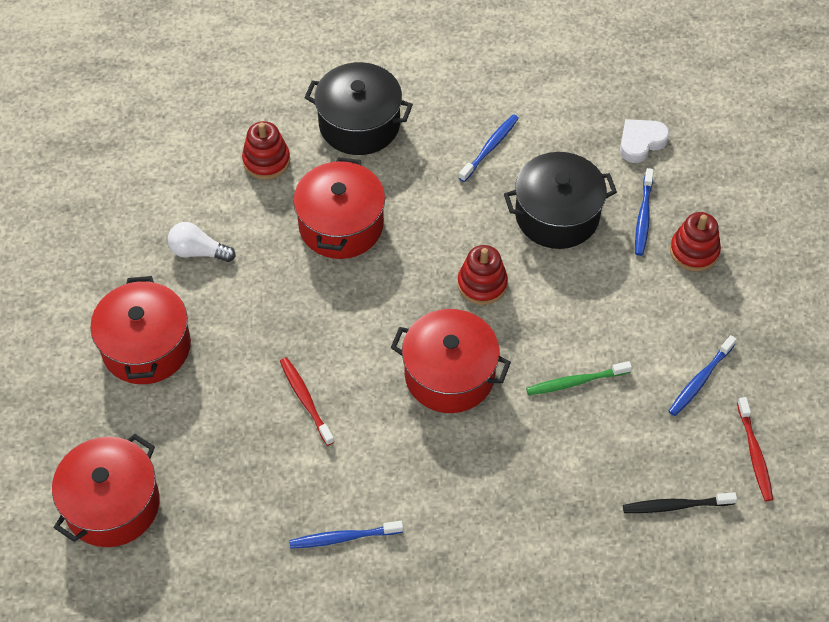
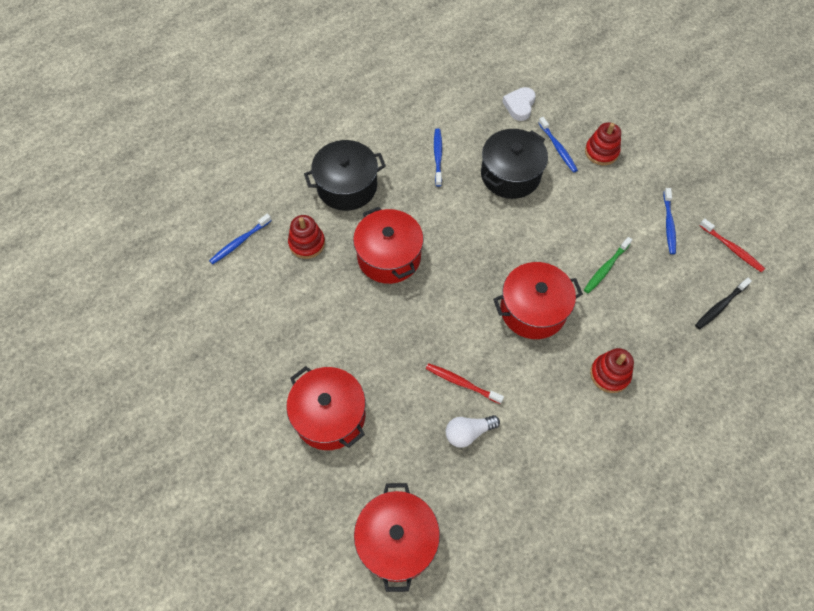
camera: 35 degrees left, 5 degrees up
(198, 252) = (311, 329): white light bulb -> white light bulb (468, 433)
(343, 538) = (560, 457): blue toothbrush -> blue toothbrush (239, 242)
(482, 284) = (504, 242): red stacking toy -> red stacking toy (609, 374)

